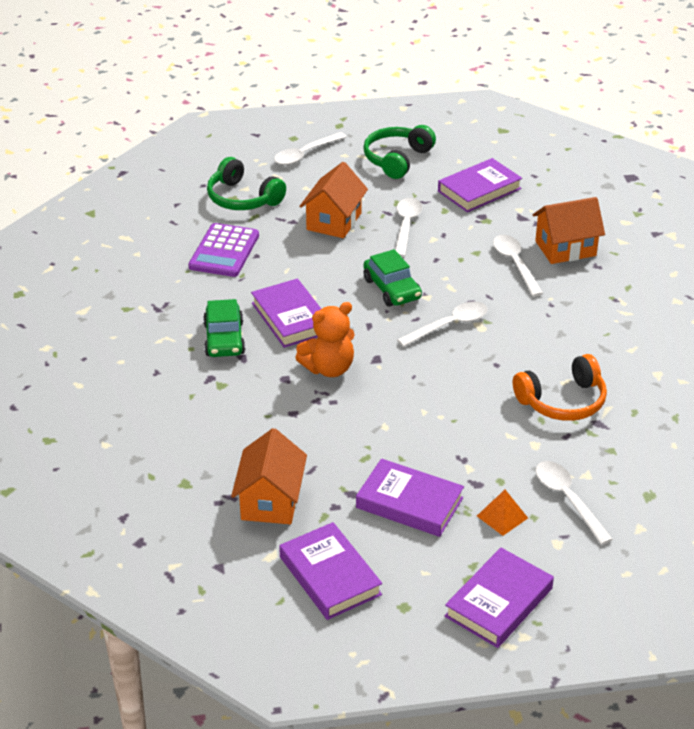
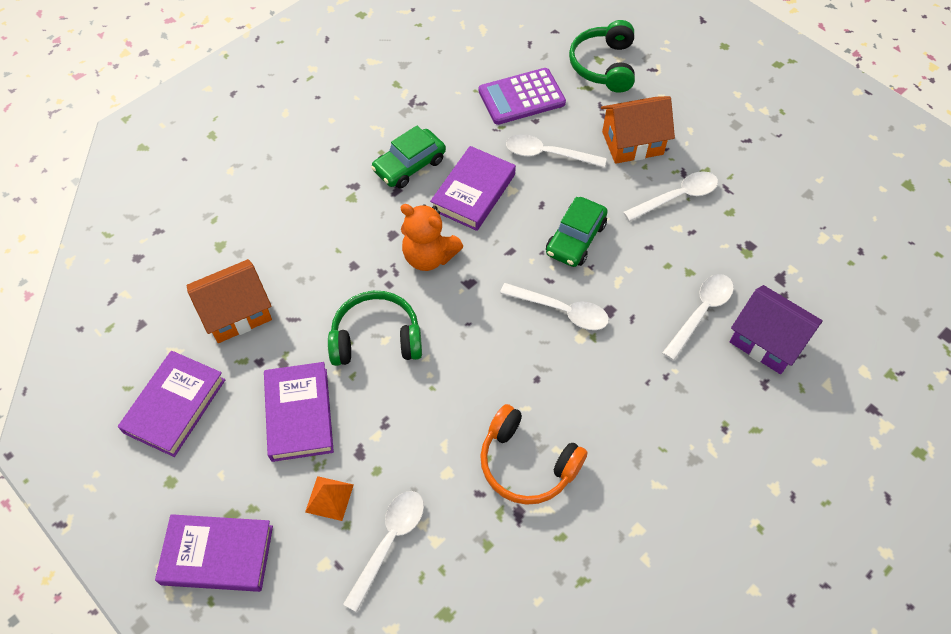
camera: 55 degrees right, 20 degrees up
(304, 154) = (708, 67): white spoon -> white spoon (547, 154)
(397, 159) = (771, 133): green headphones -> green headphones (376, 338)
(479, 190) = (789, 220): purple book -> none
(565, 248) = (766, 341): orange house -> purple house

